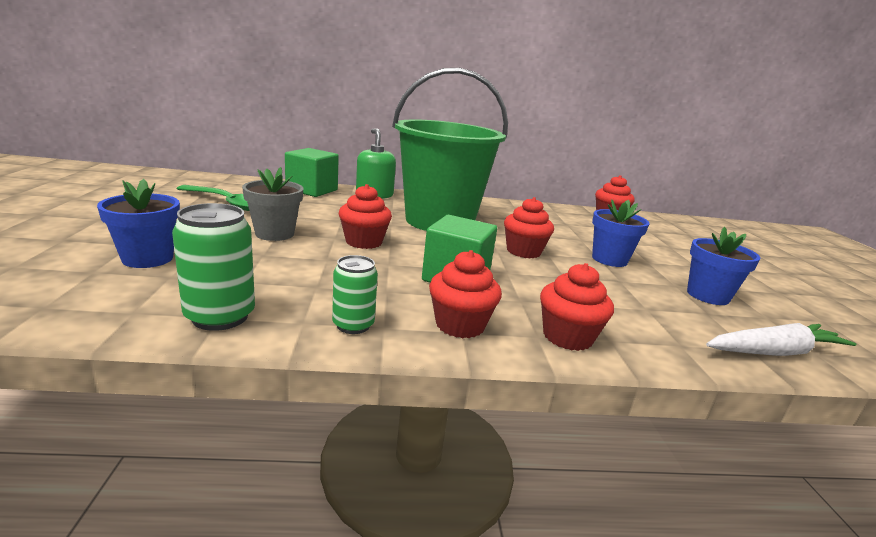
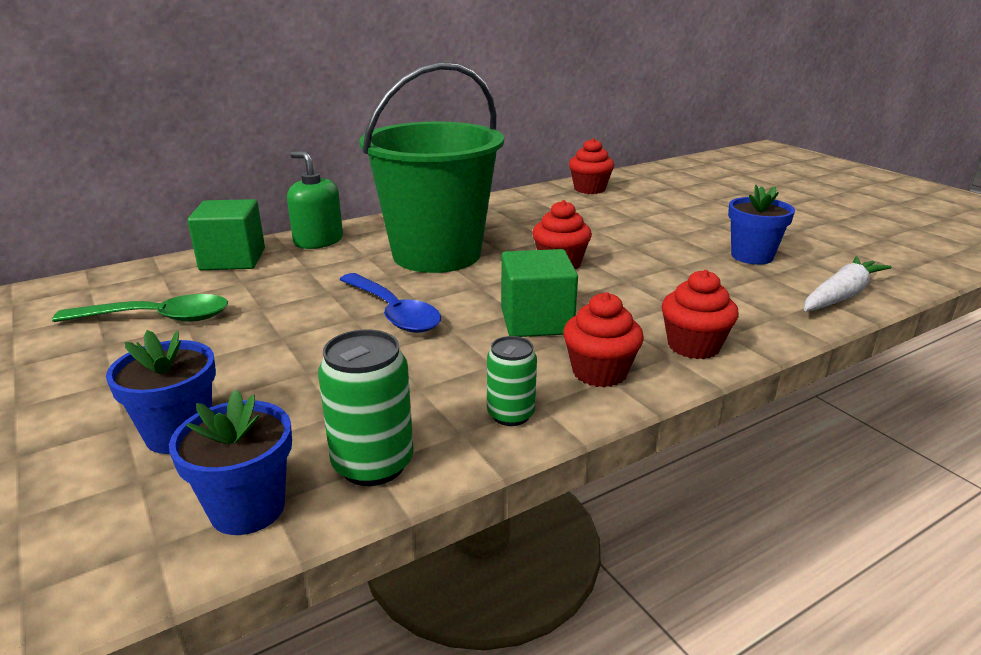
camera: 25 degrees left, 5 degrees up
(274, 234) = (280, 340): grey flower pot -> none
(364, 242) = (393, 312): red cupcake -> blue spoon
(609, 259) = (642, 245): blue flower pot -> blue flower pot (247, 508)

